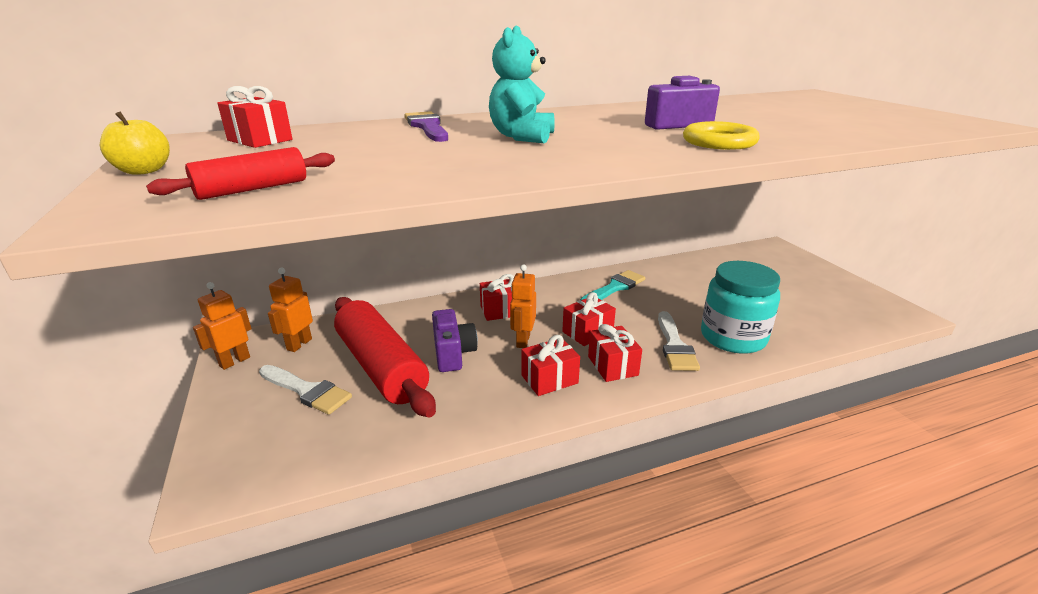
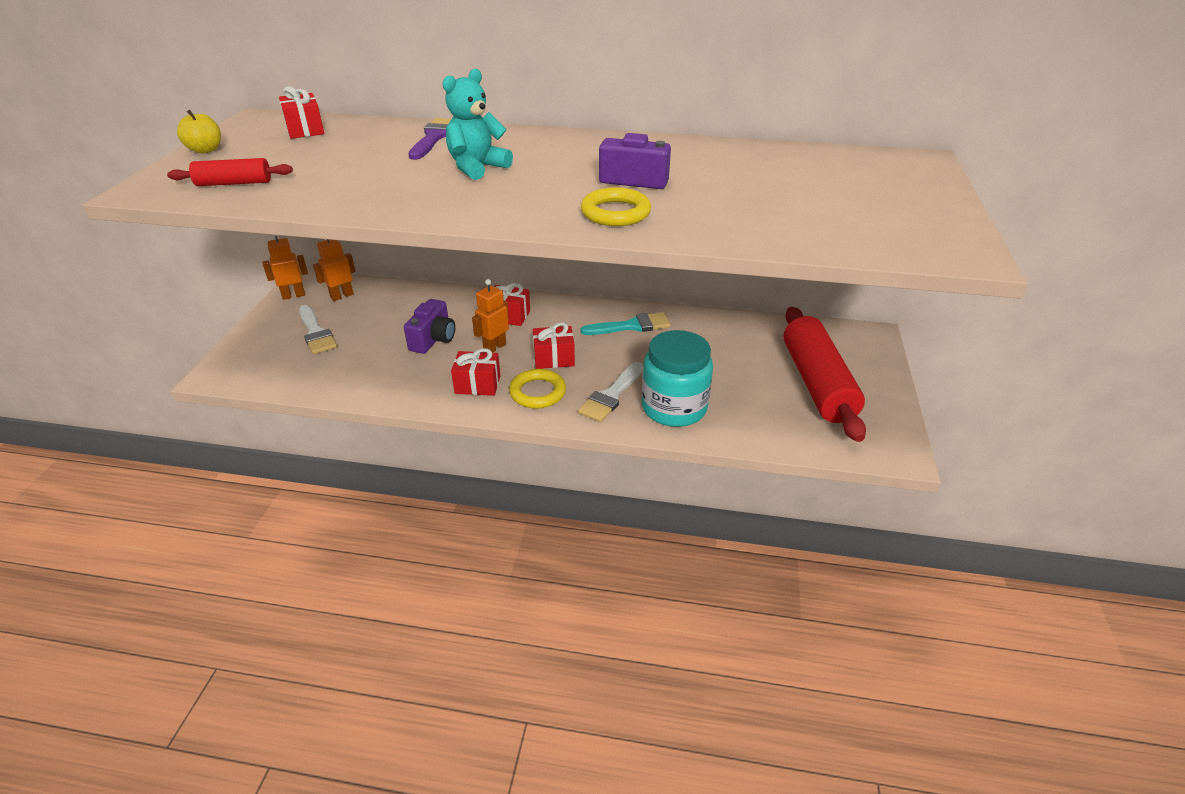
camera: 30 degrees right, 10 degrees up
(381, 367) = (376, 332): red rolling pin -> red rolling pin (817, 383)
(612, 366) = (537, 392): red gift -> yellow ring

